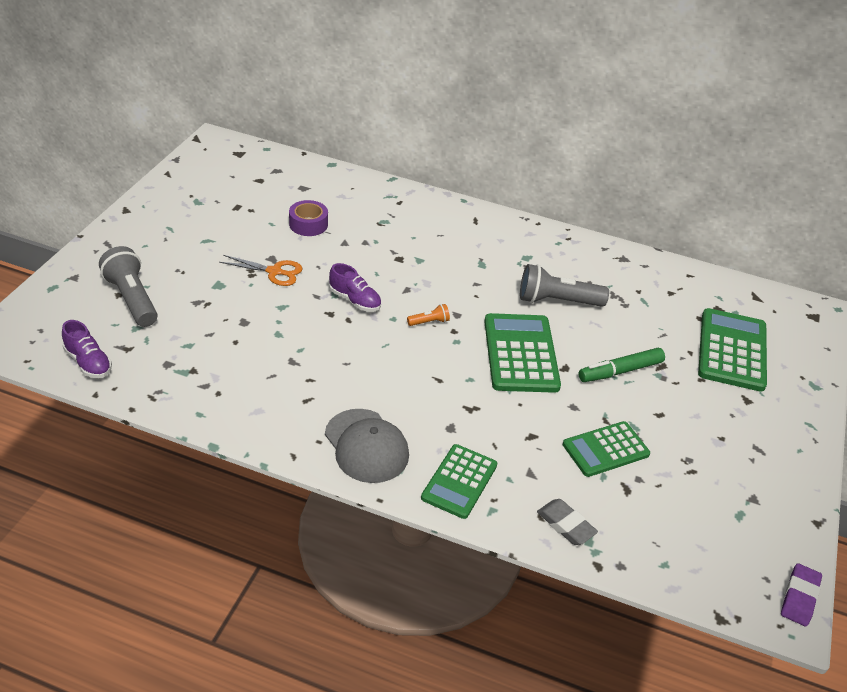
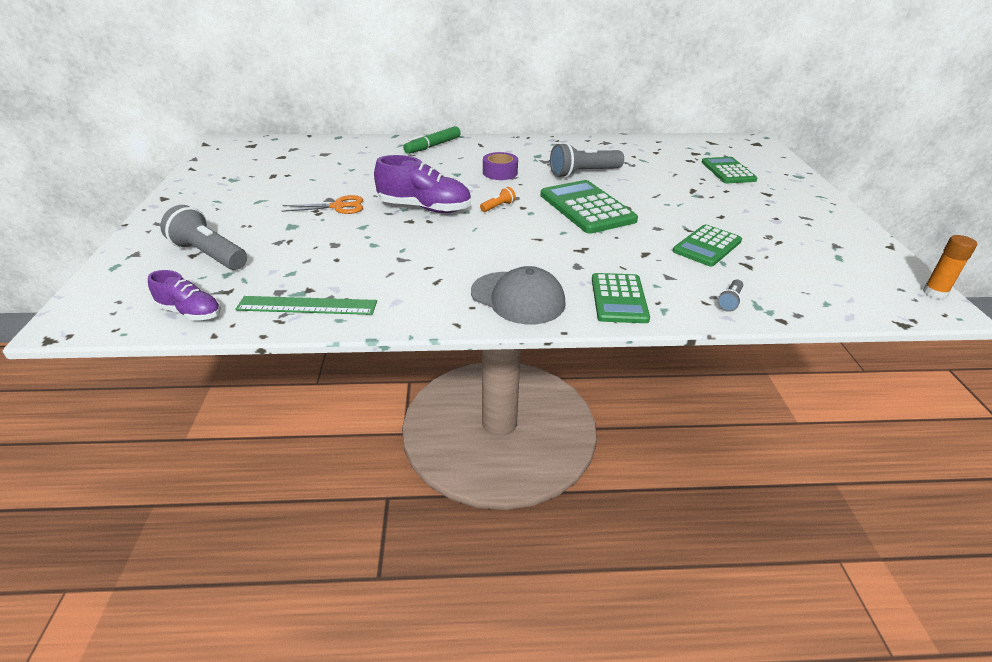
camera: 20 degrees left, 5 degrees down
(182, 389) = (307, 306): none -> green ruler
(308, 224) = (346, 173): purple tape -> purple tape (500, 173)
(355, 300) = (424, 208): purple shoe -> purple shoe, size x1.66
(566, 525) = (730, 301): grey eraser -> grey flashlight
(620, 371) = (668, 200): green marker -> green marker (433, 146)
(732, 350) = (728, 171): green calculator -> green calculator, size x0.66
(799, 597) = (934, 293): purple eraser -> orange glue stick

